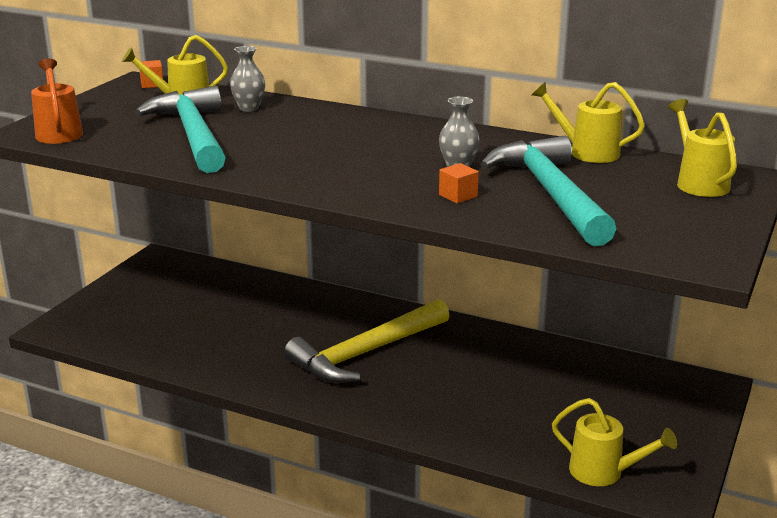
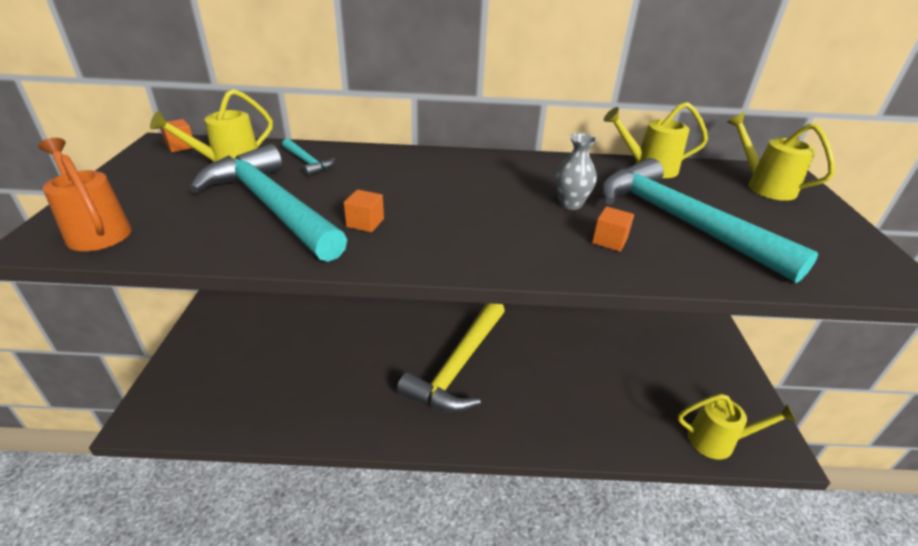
camera: 25 degrees left, 10 degrees up
(249, 108) = (307, 162): grey vase -> turquoise hammer
(258, 155) = (365, 223): none -> orange cube

